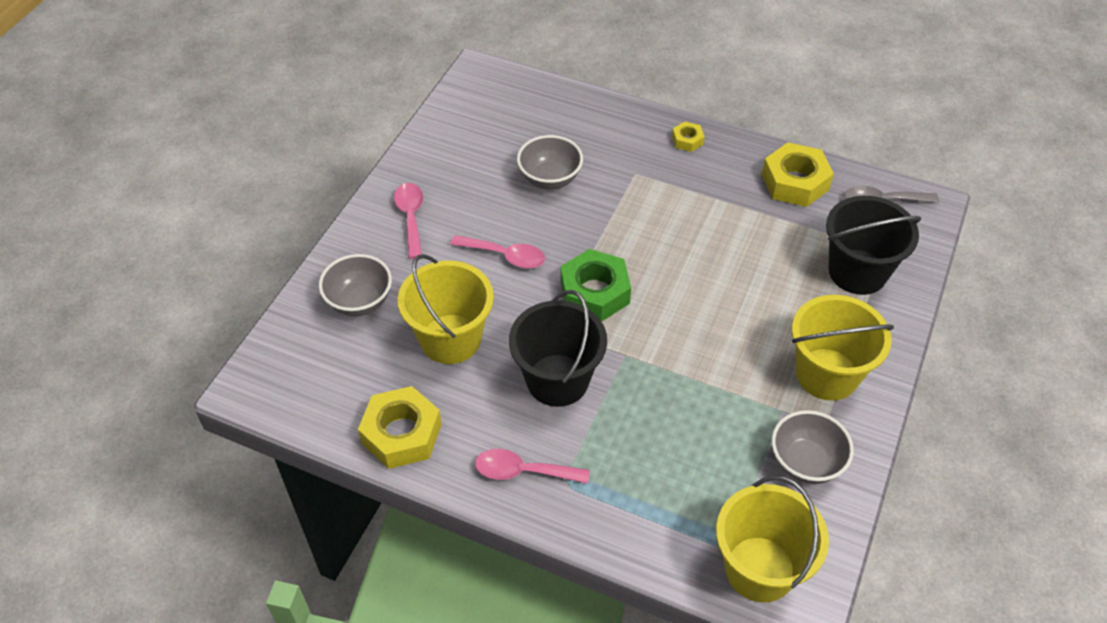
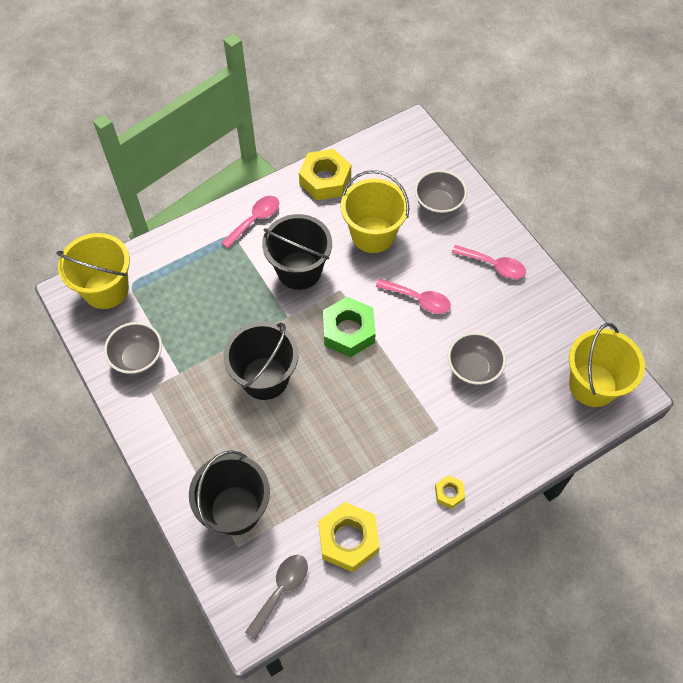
camera: 125 degrees right, 10 degrees up
(505, 256) = (418, 299): pink spoon -> pink spoon turned 120 degrees counterclockwise
(713, 330) = (265, 378): none -> black bucket
(827, 374) = (179, 419): yellow bucket -> yellow bucket (592, 385)

